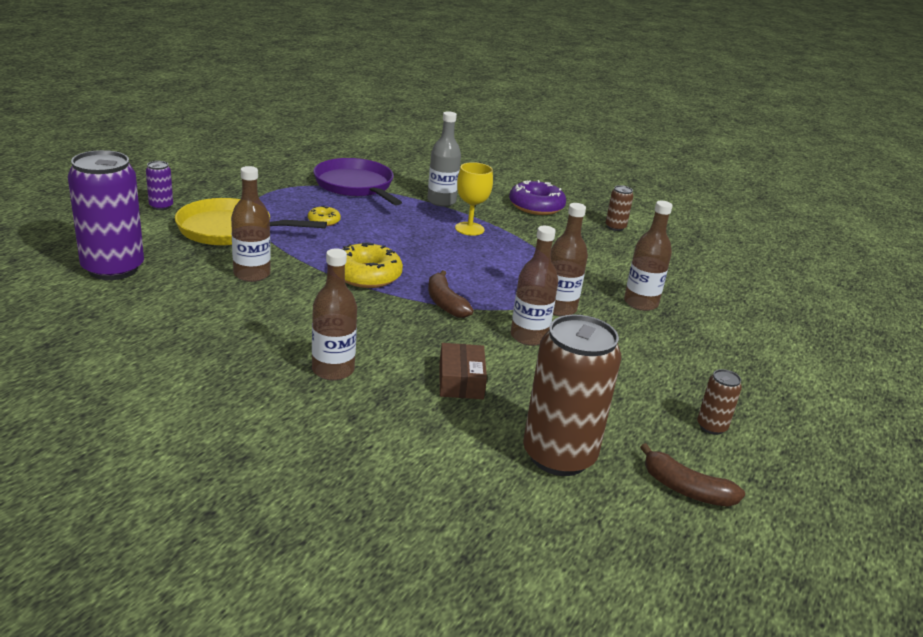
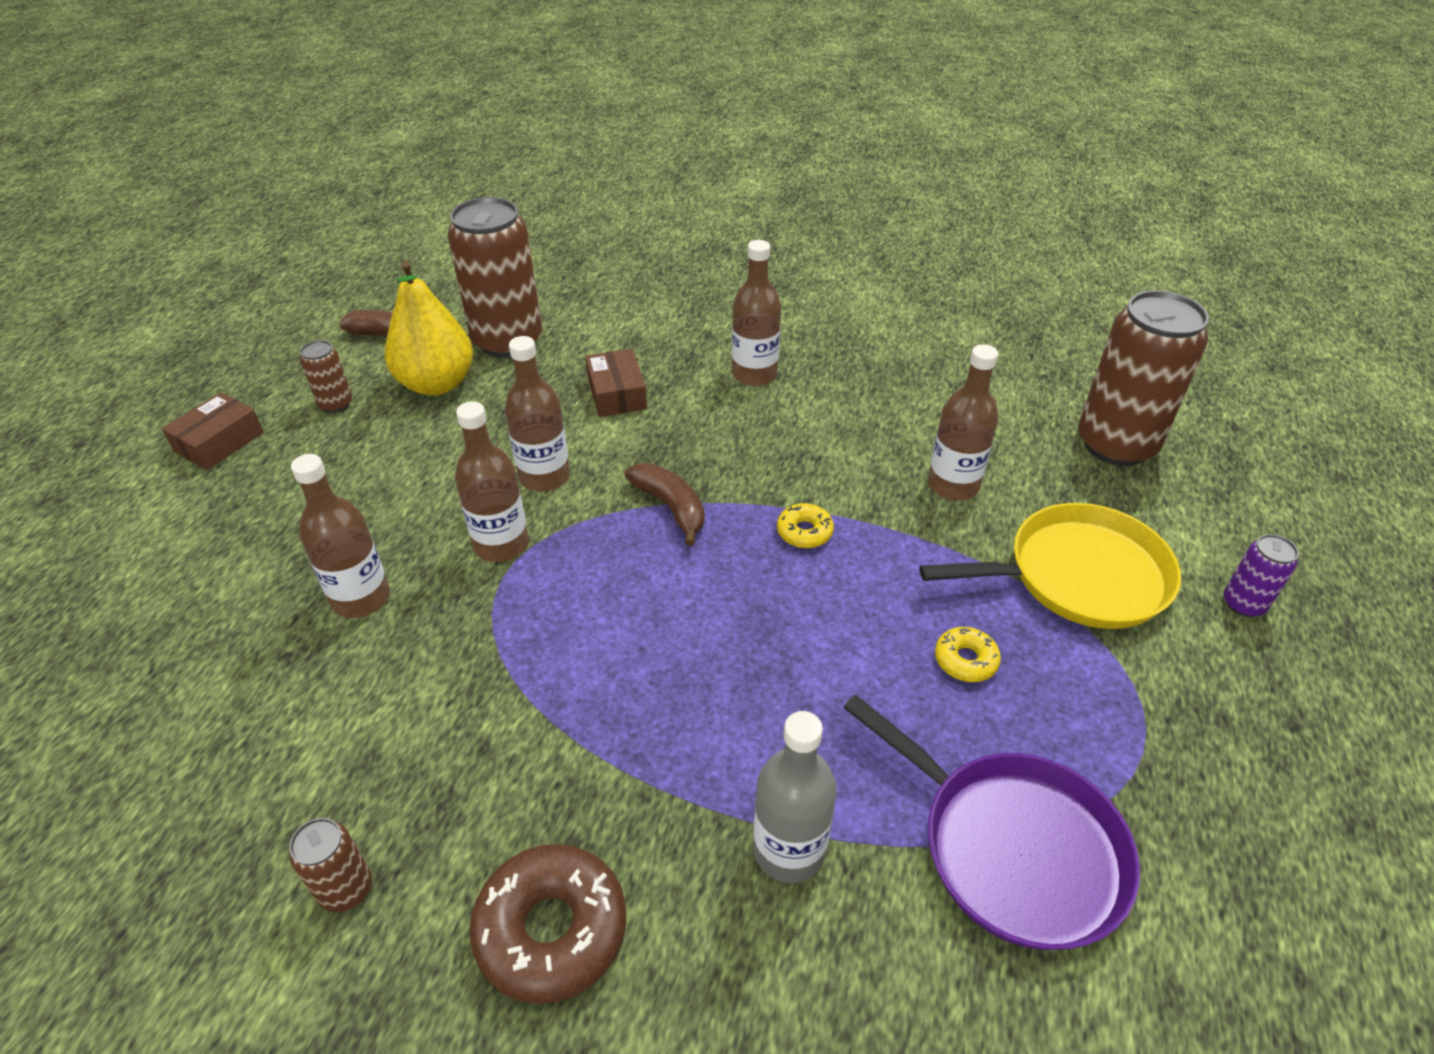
camera: 170 degrees right, 15 degrees up
(113, 269) = (1115, 445): purple can -> brown can
(367, 275) = (804, 532): yellow donut -> yellow donut, size x0.52
(469, 229) = (690, 739): yellow goblet -> none
(536, 206) = (551, 930): purple donut -> brown donut
(624, 425) = (437, 384): none -> yellow pear
(795, 415) = (219, 442): none -> brown box

